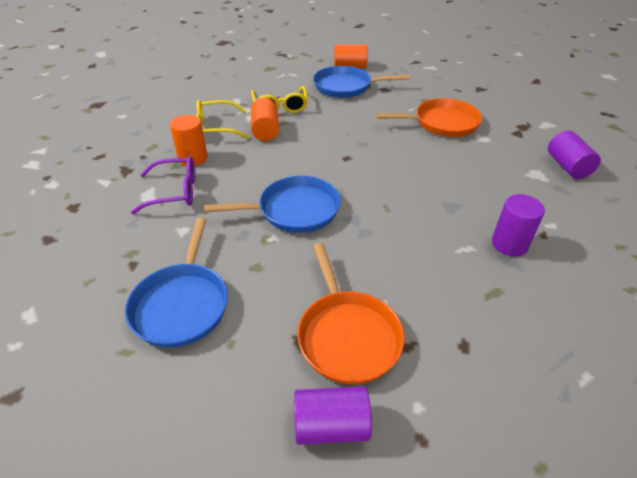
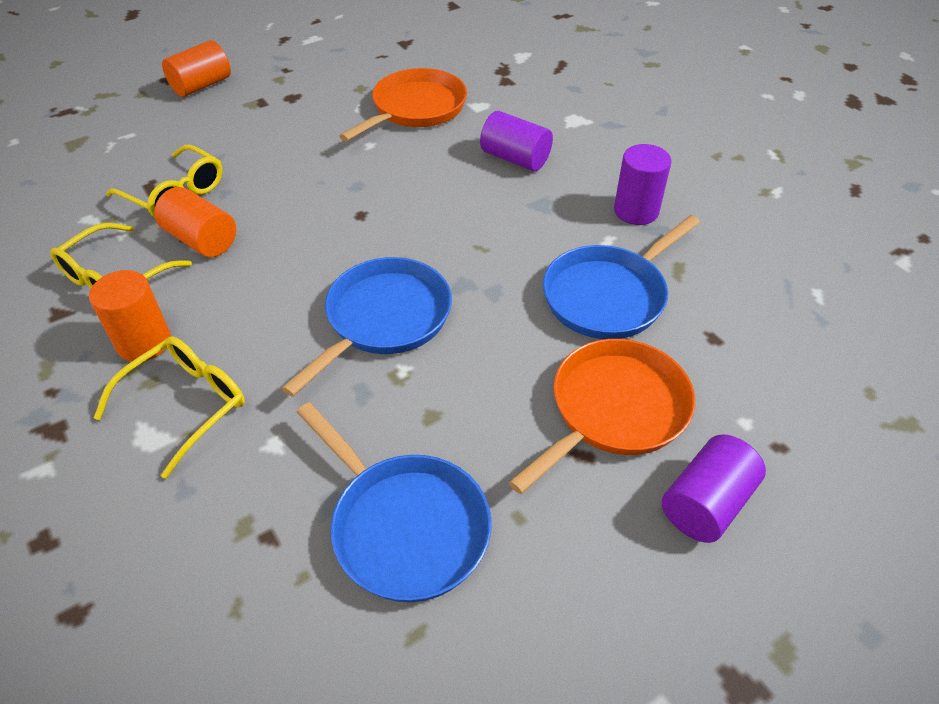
camera: 45 degrees left, 5 degrees up
(175, 192) = (186, 405): purple glasses -> yellow glasses
(346, 87) = (234, 117): blue pan -> blue pan (608, 295)
(347, 335) = (614, 410): orange pan -> orange pan turned 75 degrees counterclockwise
(567, 166) = (592, 96): purple cylinder -> purple cylinder (515, 158)

